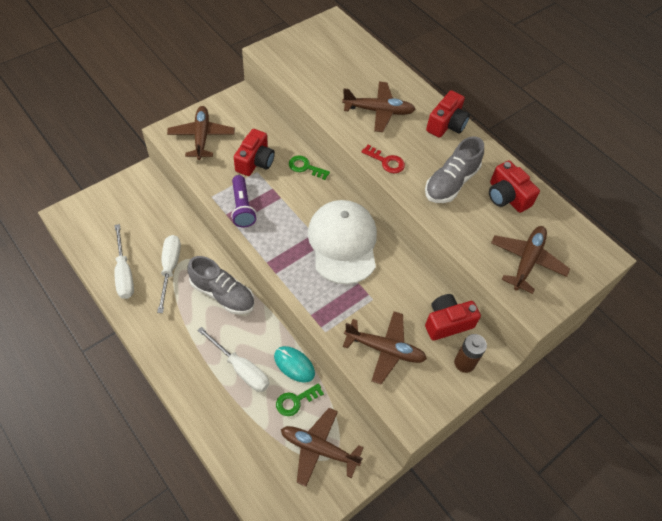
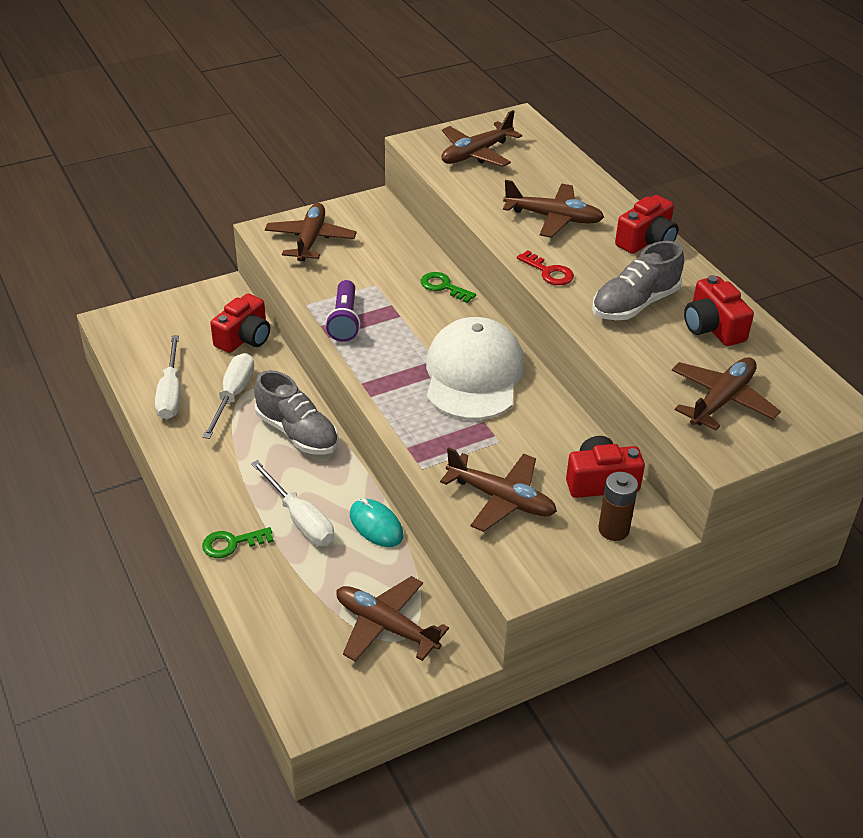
camera: 15 degrees right, 15 degrees down
(255, 162) = (375, 273): red camera -> red camera (244, 338)
(295, 401) = (367, 566): green key -> green key (232, 543)
(311, 57) = (476, 154): none -> brown plane

